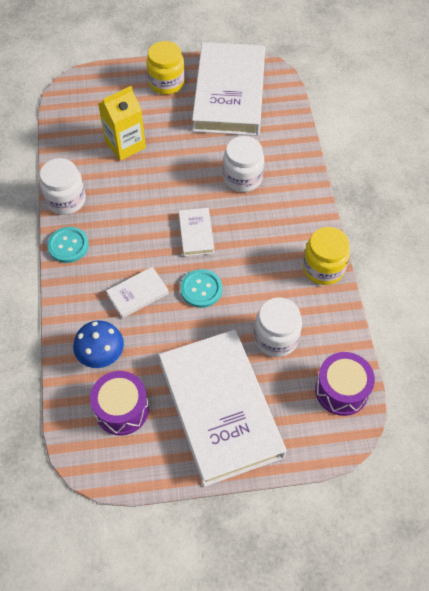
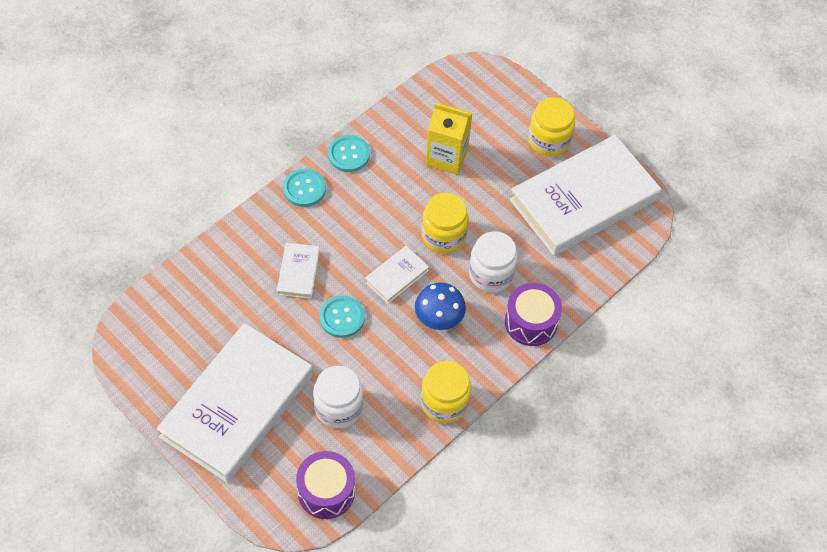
camera: 50 degrees right, 0 degrees up
(66, 200) = (348, 154): white jar -> turquoise button
(101, 355) = (220, 285): blue mushroom -> blue mushroom (439, 318)
(122, 409) = (183, 333): purple drum -> purple drum (531, 322)
(137, 294) = (298, 272): white book -> white book turned 75 degrees clockwise
(187, 186) = (443, 236): none -> yellow jar

